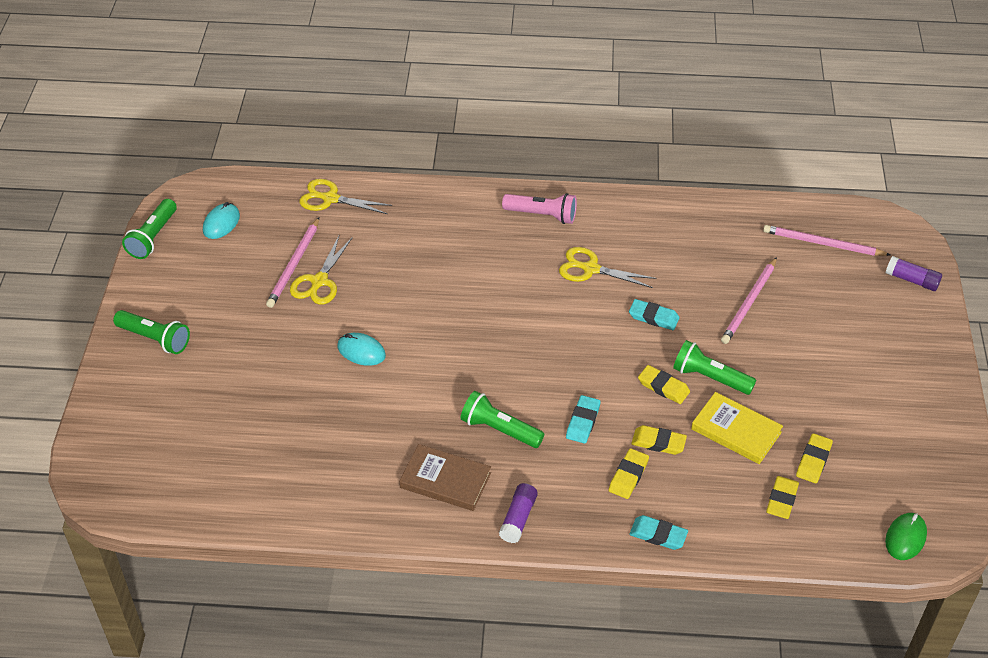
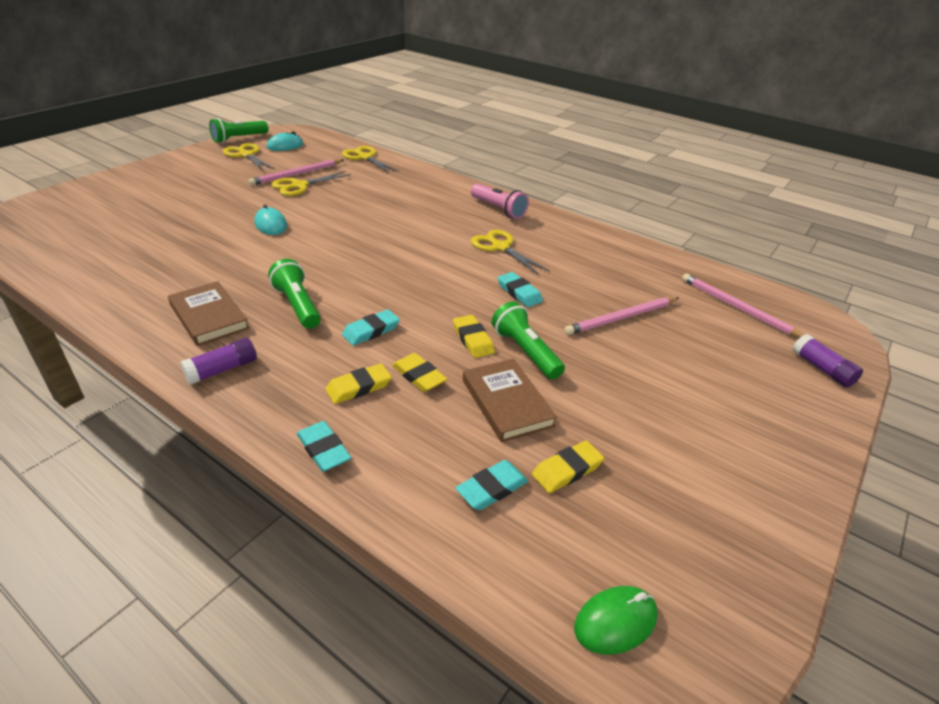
camera: 30 degrees right, 10 degrees down
(155, 339) = (164, 174): green flashlight -> none
(200, 261) = (246, 155): none -> yellow scissors
(736, 431) = (507, 403): yellow book -> brown book
(782, 500) = (492, 488): yellow eraser -> turquoise eraser

